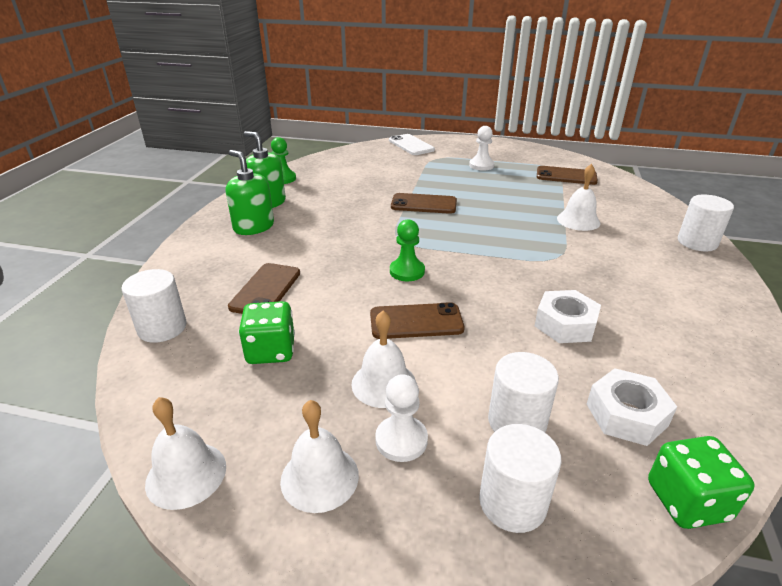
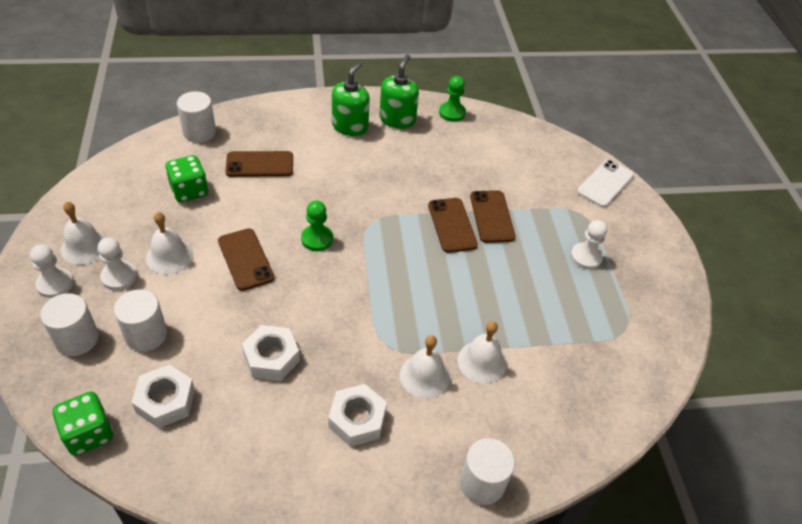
camera: 65 degrees right, 15 degrees up
(186, 474) = (79, 192): white bell -> white bell (424, 376)
(387, 525) = (55, 284): none -> white pawn
(566, 176) = (606, 345): brown phone -> brown phone (492, 216)
(642, 286) = (357, 419): none -> white nut

